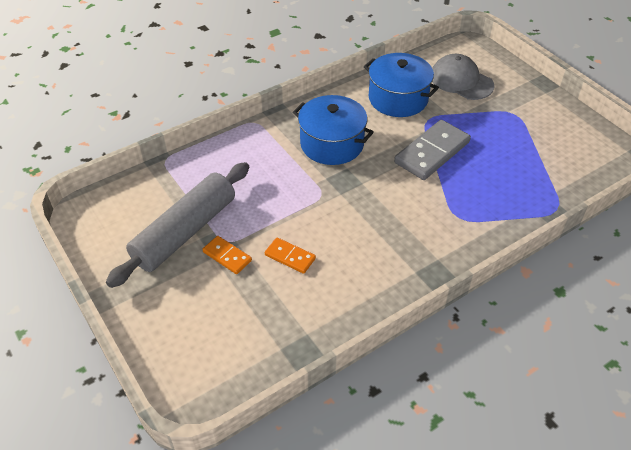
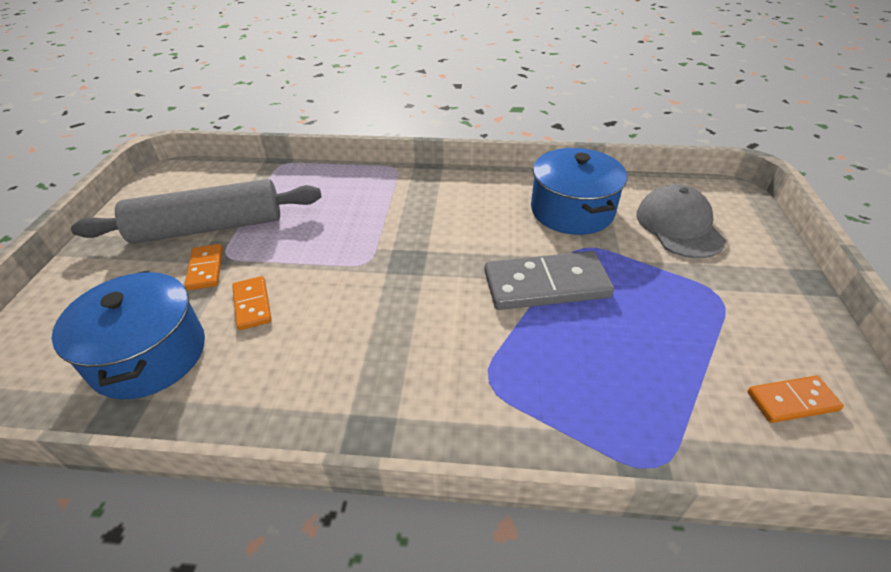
camera: 40 degrees right, 5 degrees down
(332, 144) = (442, 220): blue pot -> blue pot (149, 355)
(580, 150) = (792, 401): none -> orange domino

